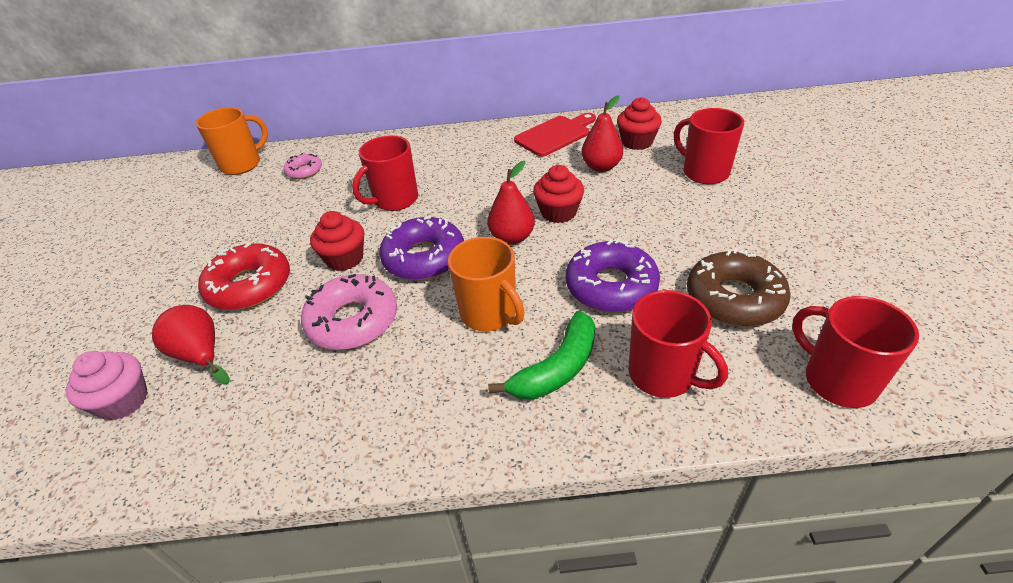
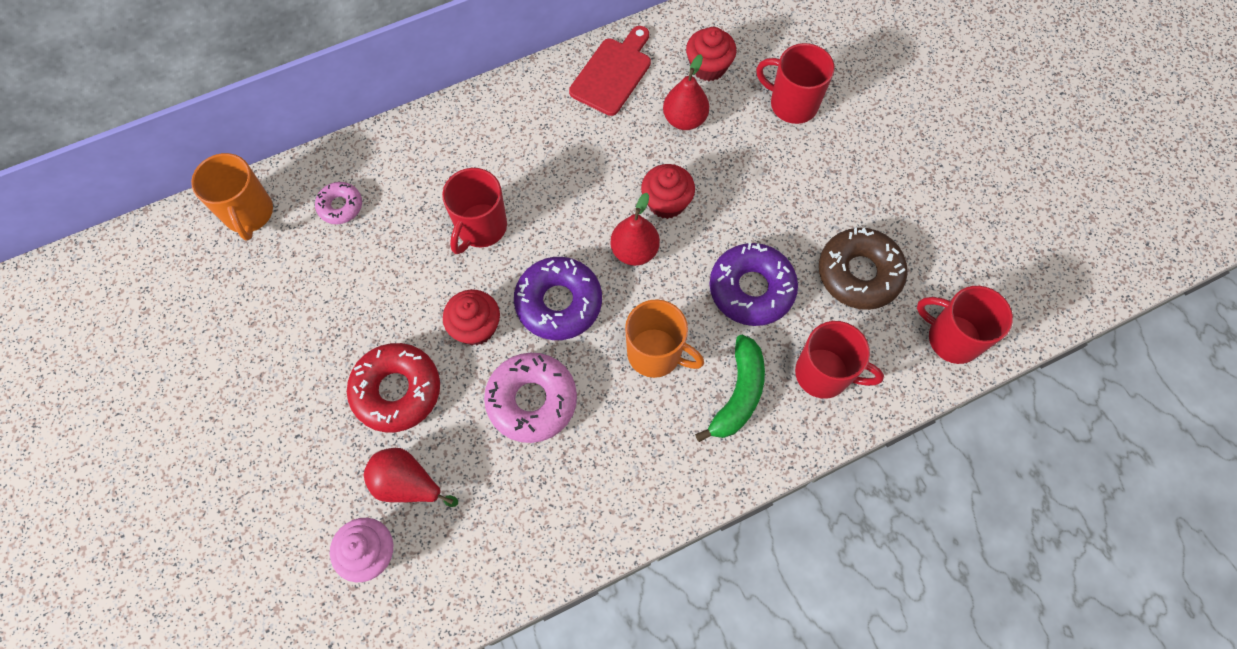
camera: 25 degrees left, 25 degrees up
(242, 164) = (249, 214): orange mug -> orange mug turned 135 degrees clockwise

